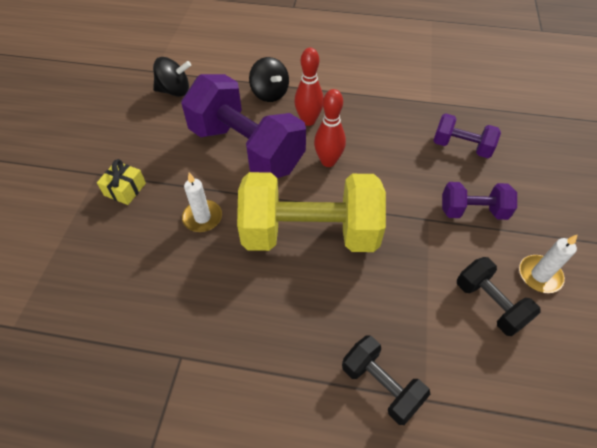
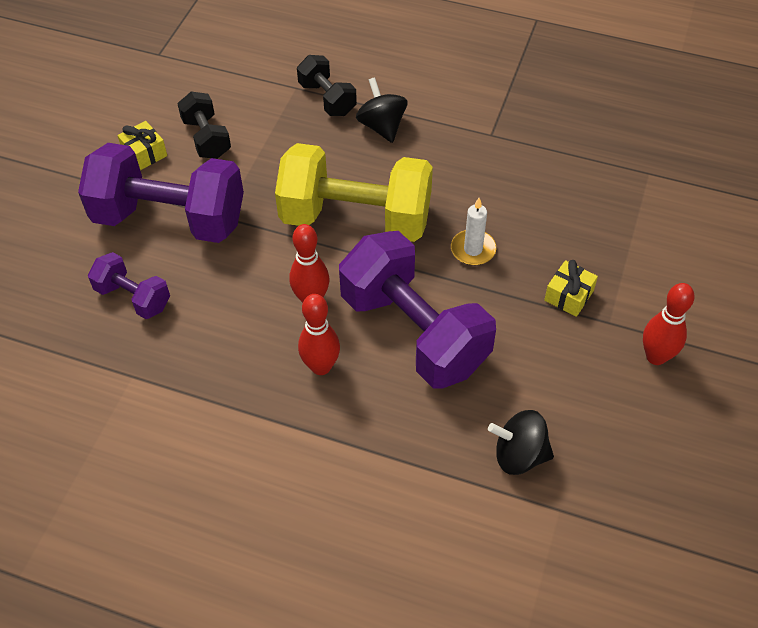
camera: 170 degrees left, 0 degrees up
(68, 154) = (656, 356): none -> red bowling pin
(270, 93) = (368, 427): black spinning top -> black spinning top (382, 126)
(472, 211) = (170, 218): purple dumbbell -> purple dumbbell, size x2.01
(539, 275) = (144, 153): white candle -> yellow gift

